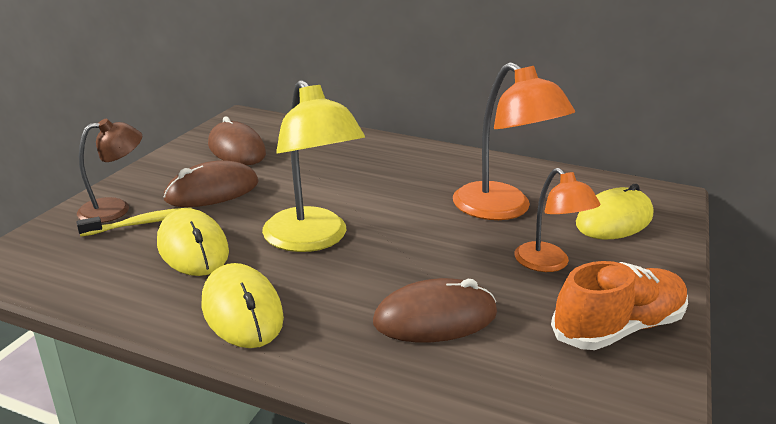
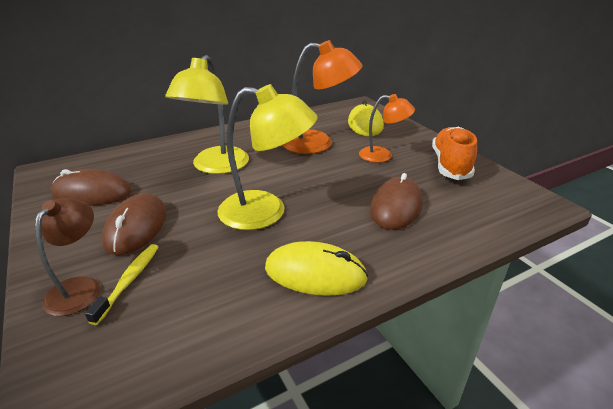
camera: 50 degrees left, 5 degrees up
(193, 247) = (205, 266): yellow mouse -> none
(356, 178) = (216, 167): none -> yellow lamp

